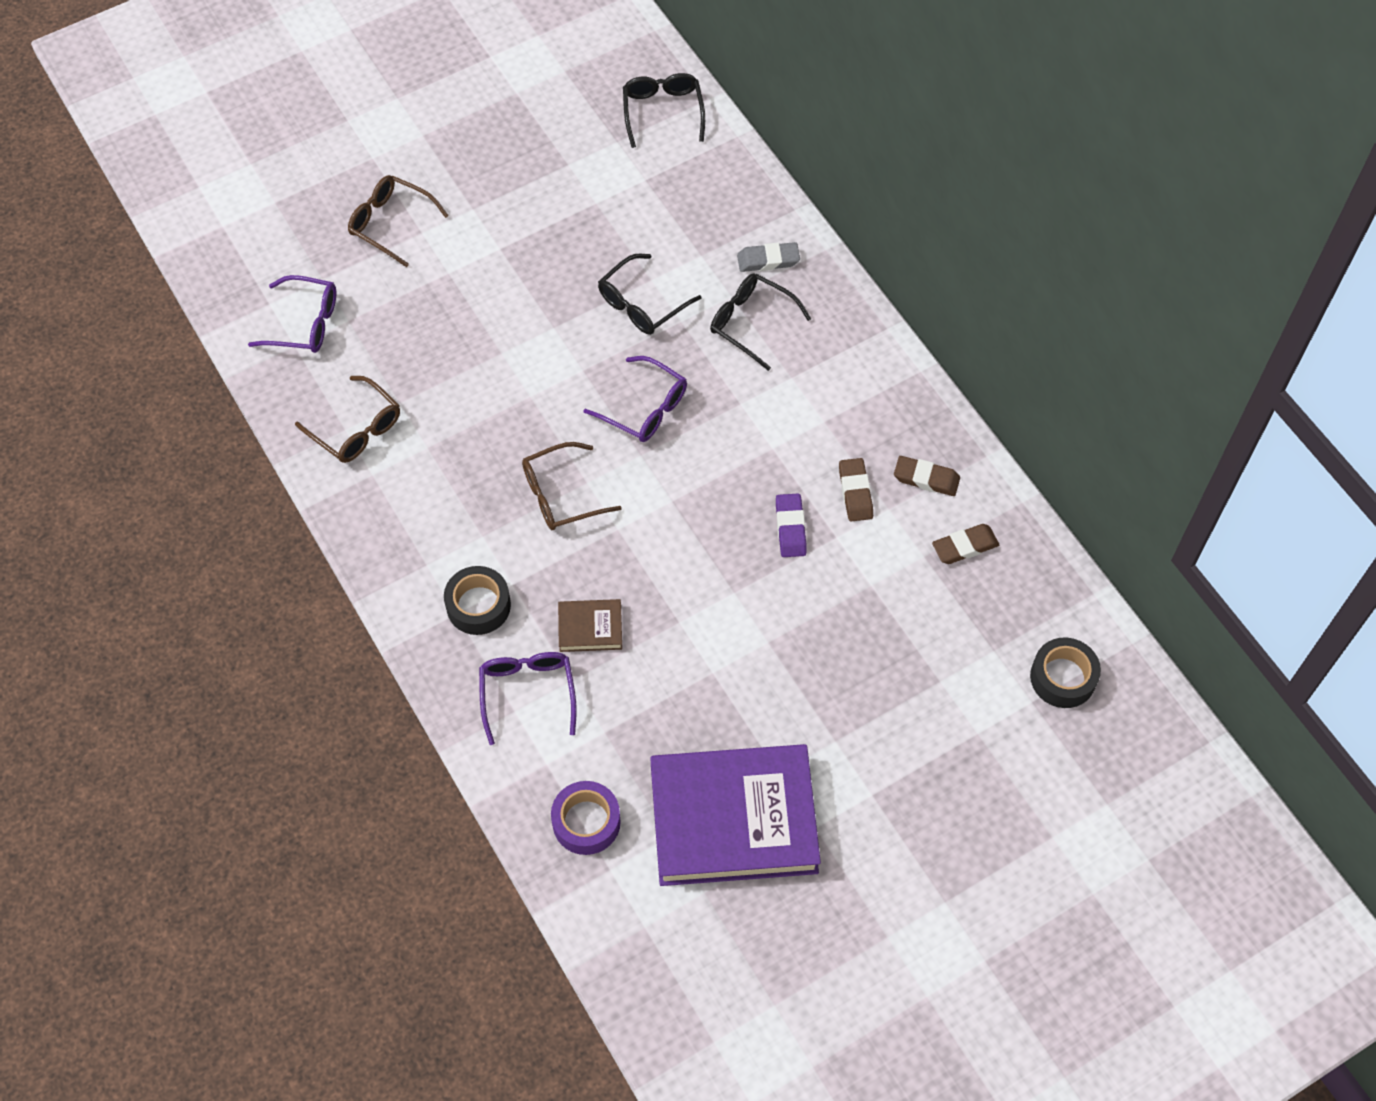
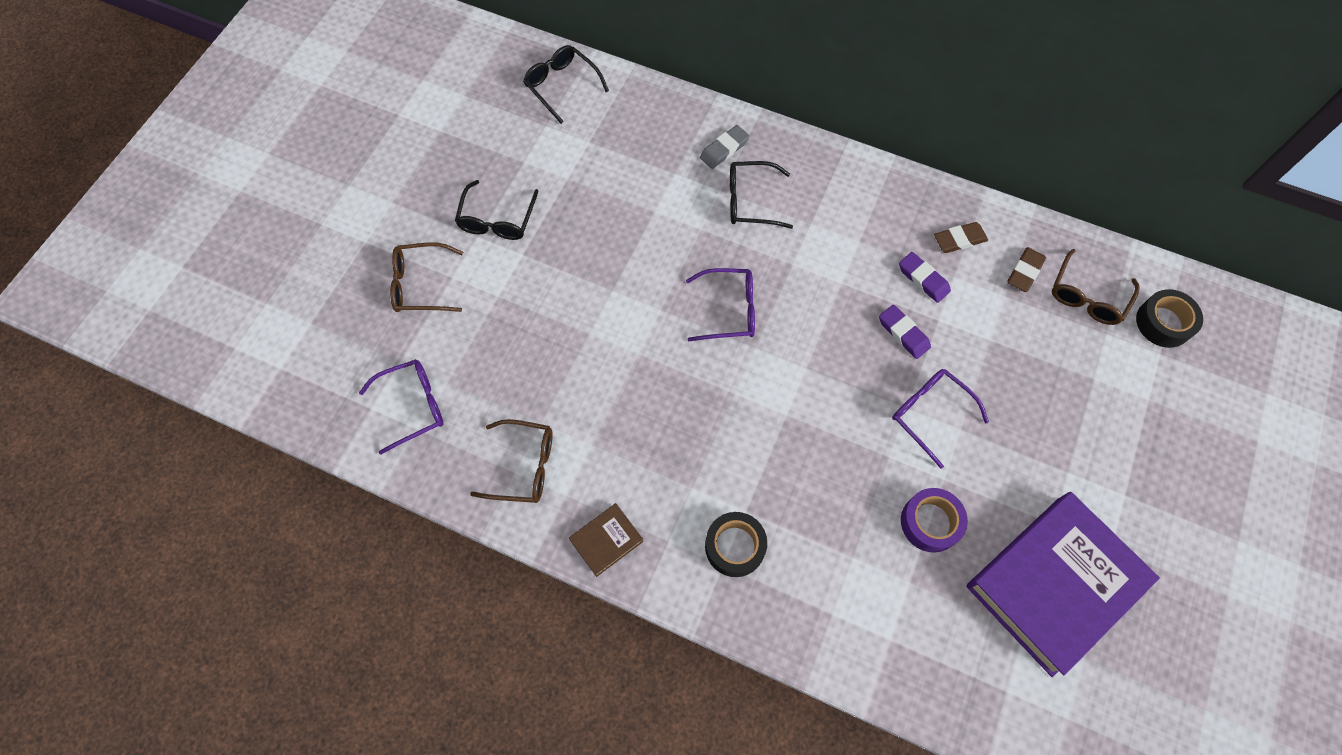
camera: 35 degrees left, 5 degrees up
(527, 693) = (829, 592): purple glasses -> purple glasses (930, 414)
(561, 495) = (723, 416): brown glasses -> brown glasses (1087, 296)
(586, 822) = (958, 665): purple tape -> purple tape (930, 522)
(590, 628) = (831, 506): brown book -> brown book (606, 540)
(642, 304) = (662, 233): black glasses -> black glasses (497, 219)
(855, 492) = (923, 279): brown eraser -> purple eraser

